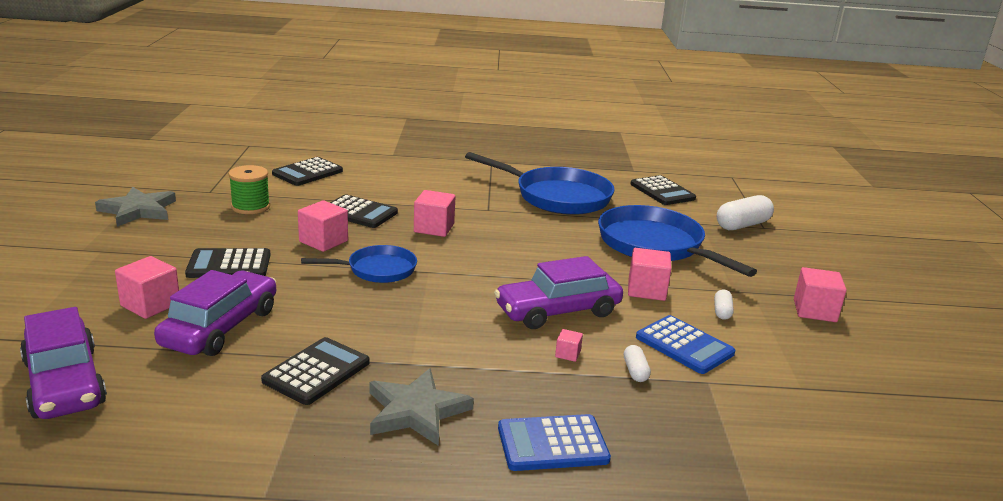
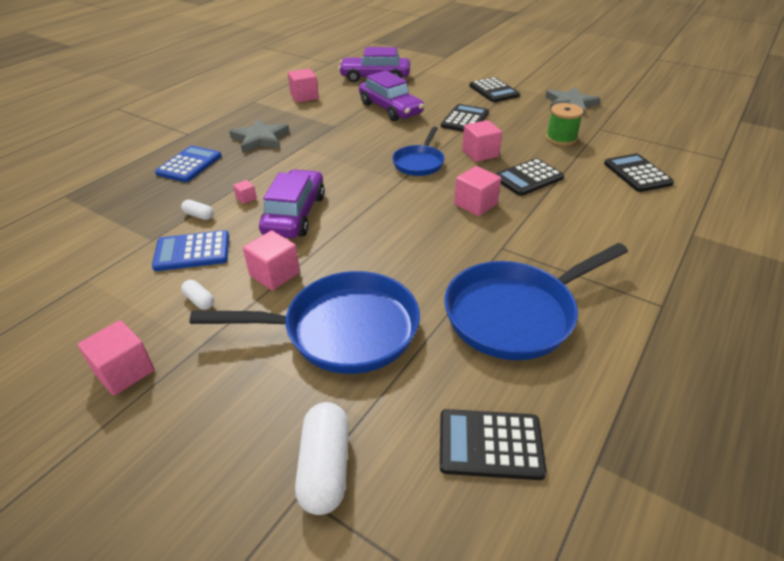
camera: 125 degrees right, 15 degrees up
(150, 305) = (431, 96): pink cube -> pink cube (304, 96)
(316, 372) = (322, 123): black calculator -> black calculator (493, 91)

